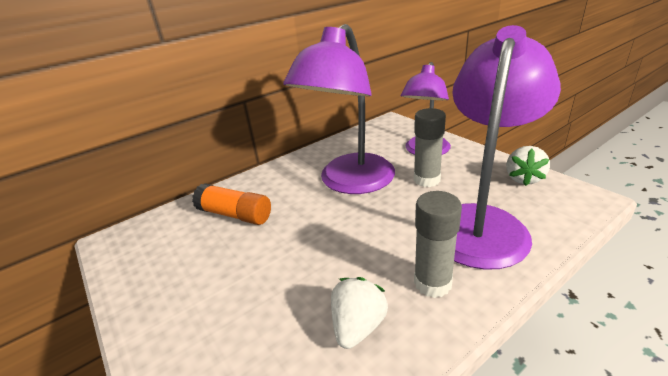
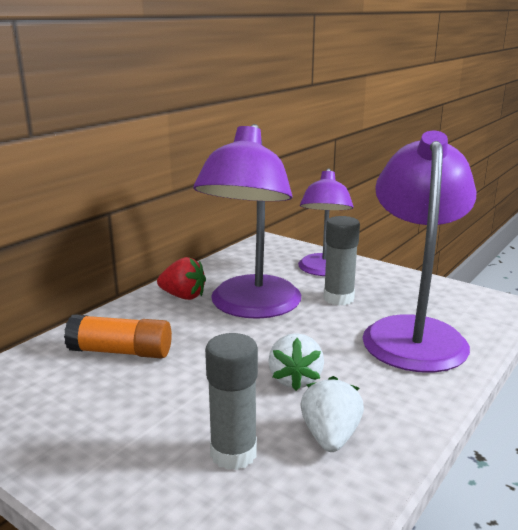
camera: 20 degrees left, 10 degrees down
(303, 168) = (183, 296): none -> red strawberry
(432, 283) = (388, 390): grey glue stick -> grey glue stick (233, 453)
(523, 178) = (438, 290): white strawberry -> white strawberry (295, 379)

